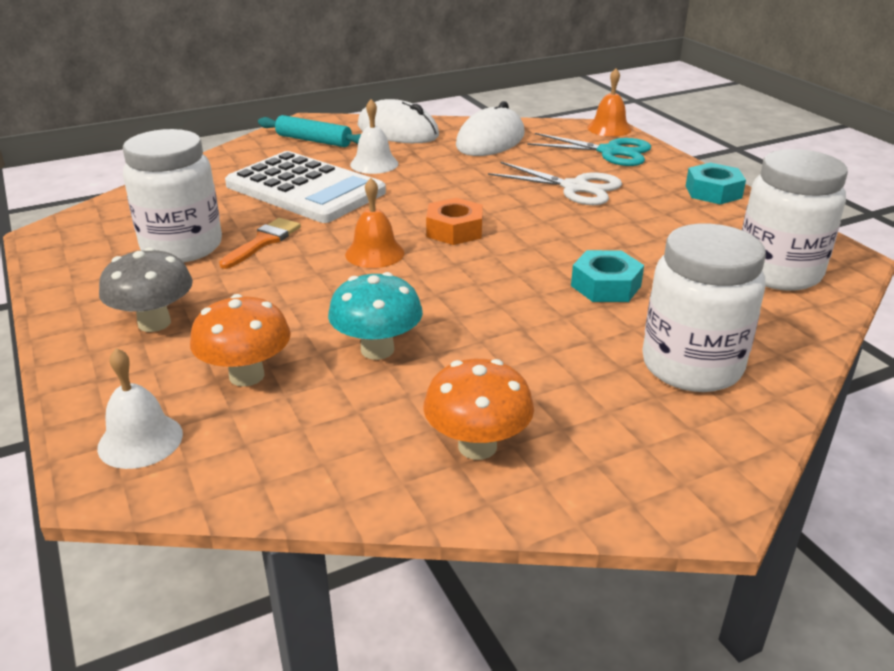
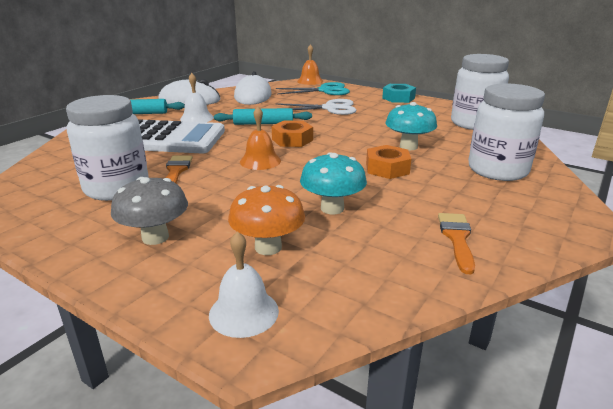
camera: 30 degrees left, 5 degrees down
(448, 193) = (263, 123): none -> turquoise rolling pin
(477, 446) = (457, 238): orange mushroom -> orange brush
(525, 313) = (387, 168): none -> orange nut
(606, 286) = (408, 147): turquoise nut -> turquoise mushroom

